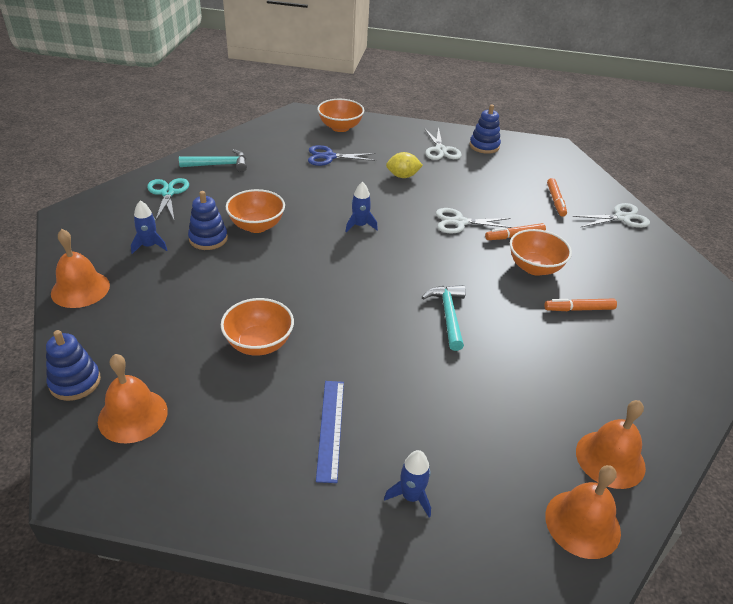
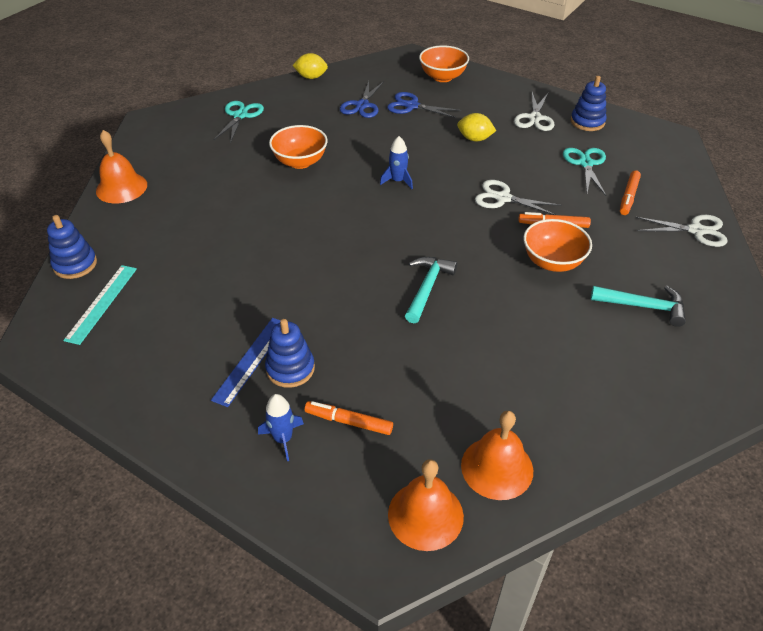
camera: 25 degrees right, 5 degrees up
(133, 415) = (102, 303): orange bell -> turquoise ruler
(149, 246) = (197, 161): blue rocket -> none
(208, 239) = (250, 165): blue stacking toy -> blue stacking toy (290, 369)
(217, 146) = (311, 77): none -> yellow lemon
(219, 165) = (301, 96): turquoise hammer -> turquoise hammer (643, 306)
(259, 344) = (236, 270): orange bowl -> none
(283, 163) = (362, 105): none -> blue scissors
(505, 180) = (585, 164): none -> turquoise scissors
(579, 309) = (571, 316): orange marker -> orange marker (349, 422)

